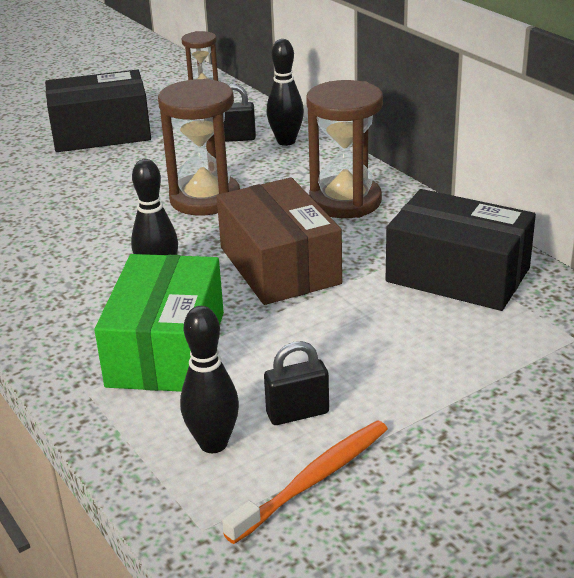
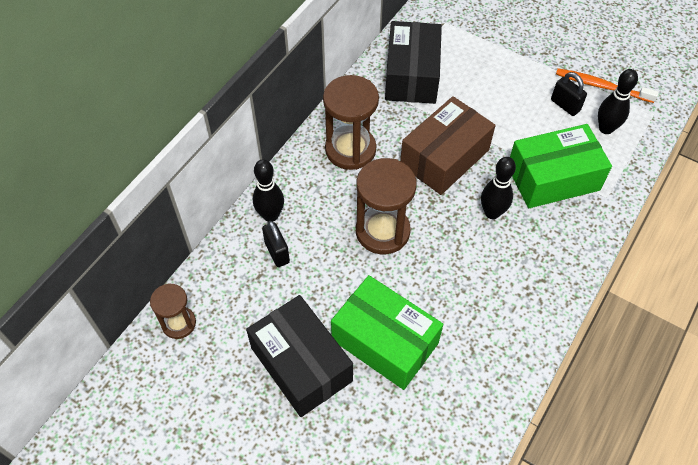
camera: 115 degrees left, 25 degrees up
(74, 175) = (385, 341): none -> green box

